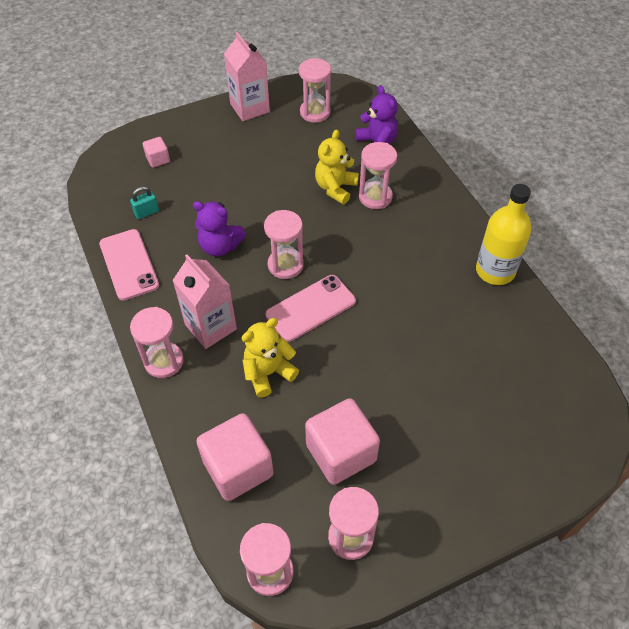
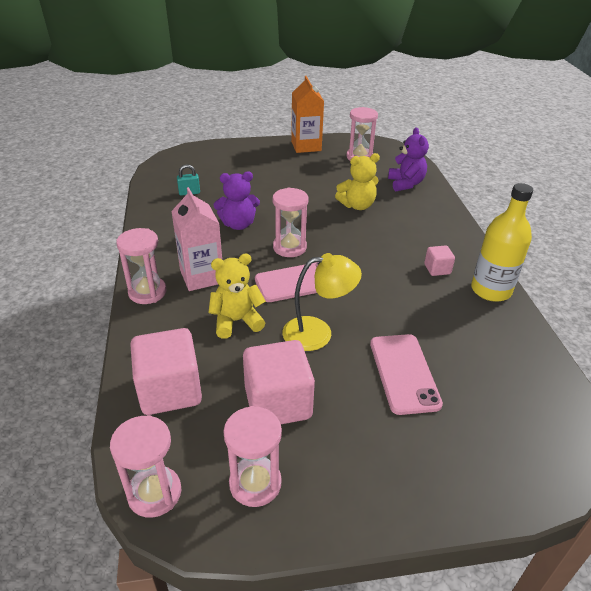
camera: 15 degrees right, 15 degrees down
(129, 264) = (156, 222): pink phone -> pink phone (404, 373)
(158, 159) = (216, 163): pink cube -> pink cube (437, 269)
(220, 246) = (238, 224): purple teddy bear -> purple teddy bear turned 45 degrees counterclockwise
(250, 108) = (306, 146): pink carton -> orange carton
(335, 188) = (357, 205): yellow teddy bear -> yellow teddy bear turned 150 degrees counterclockwise
(350, 365) = (318, 333): none -> yellow lamp
(375, 197) = (391, 217): pink hourglass -> none

